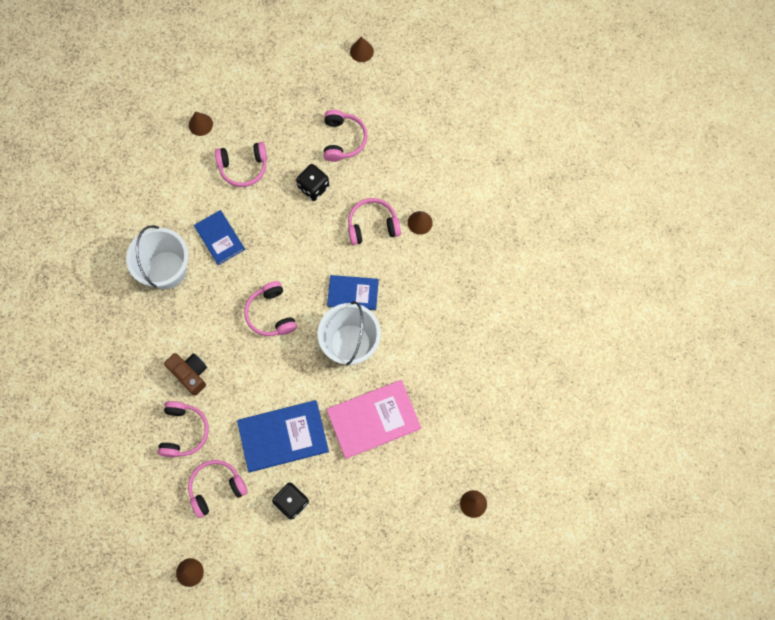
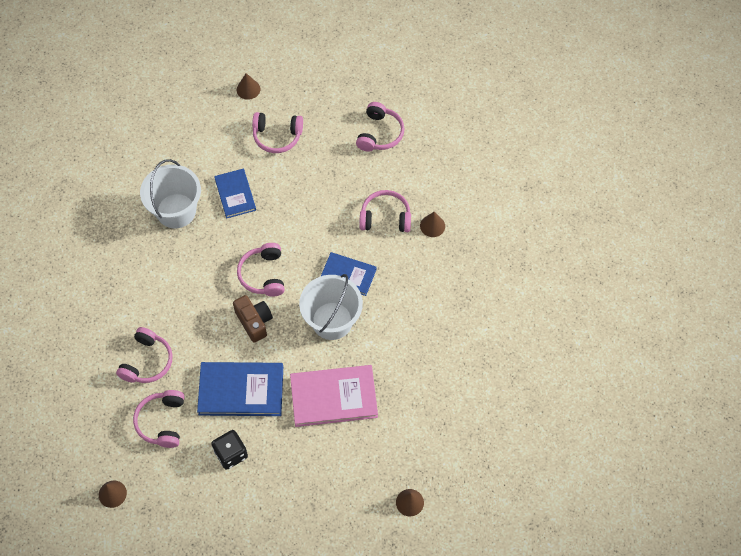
camera: 15 degrees right, 10 degrees down
(190, 374) = (169, 310): brown camera -> brown camera (254, 322)
(216, 488) = (162, 422): pink headphones -> pink headphones turned 75 degrees counterclockwise
(313, 187) = (338, 169): black dice -> none
(361, 51) = (421, 59): brown cone -> none

